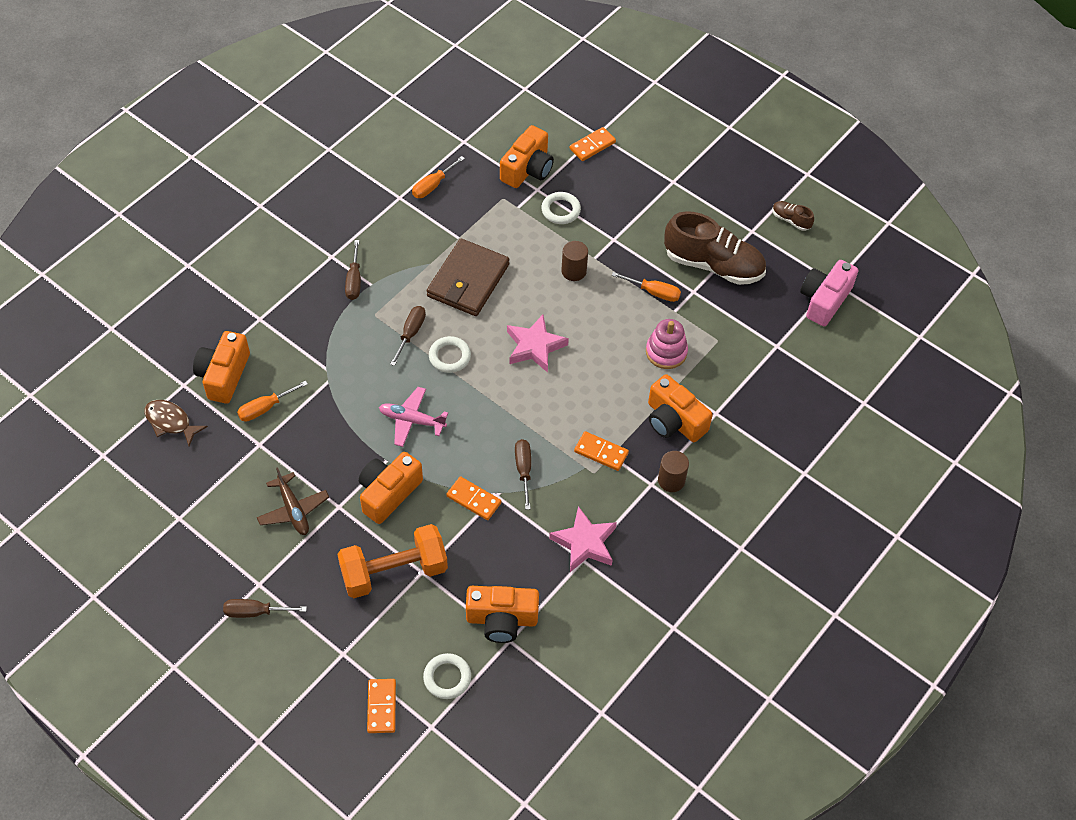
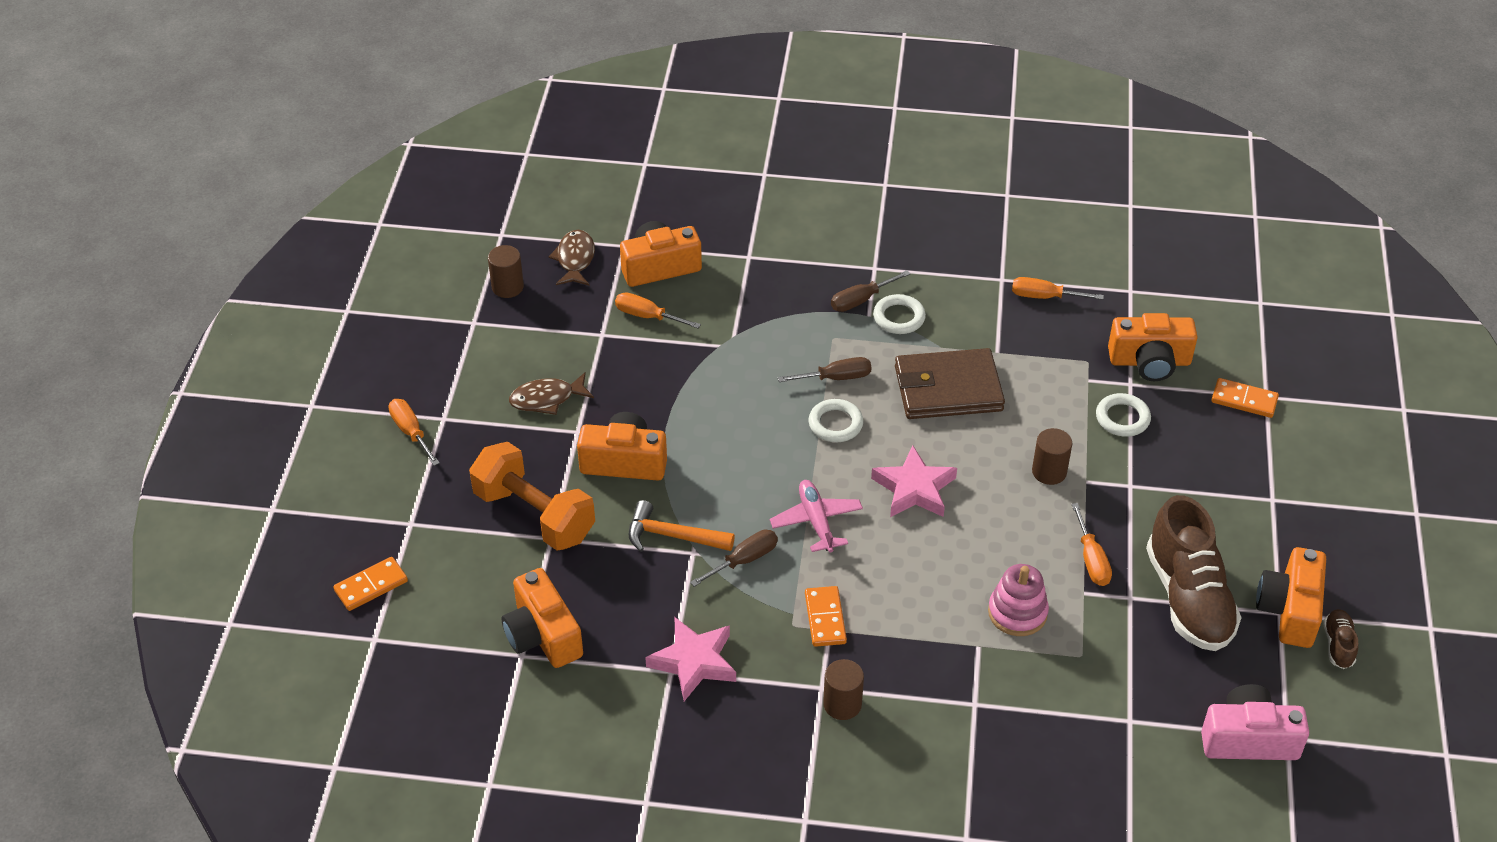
camera: 60 degrees right, 10 degrees down
(161, 478) = (507, 287): none -> brown cylinder
(255, 612) = (411, 432): brown screwdriver -> orange screwdriver
(293, 510) = (547, 399): brown plane -> brown fish
(412, 420) = (728, 435): pink plane -> pink plane (816, 521)
(447, 678) = (440, 623): white ring -> white ring (899, 317)
(473, 500) = (672, 536): orange domino -> orange hammer
(674, 421) = (927, 667): orange camera -> orange camera (1289, 610)

